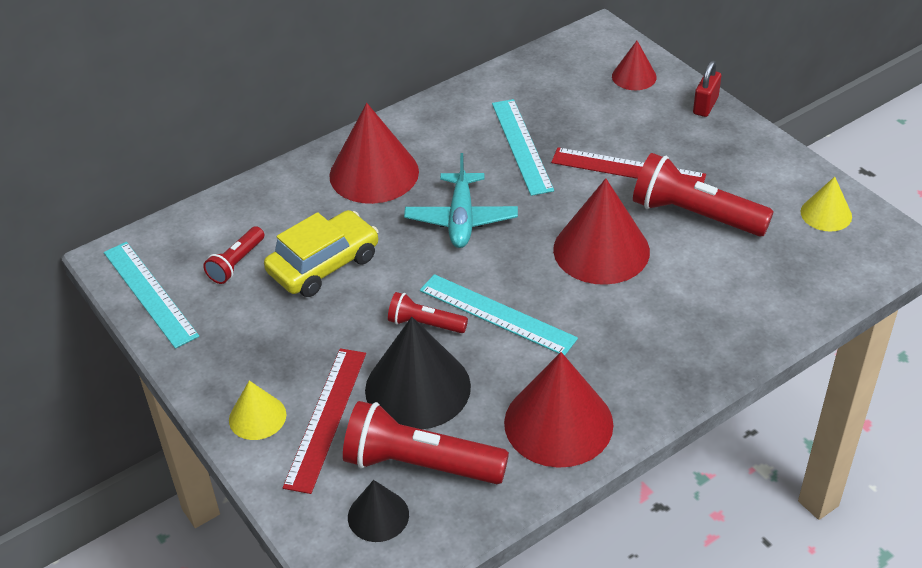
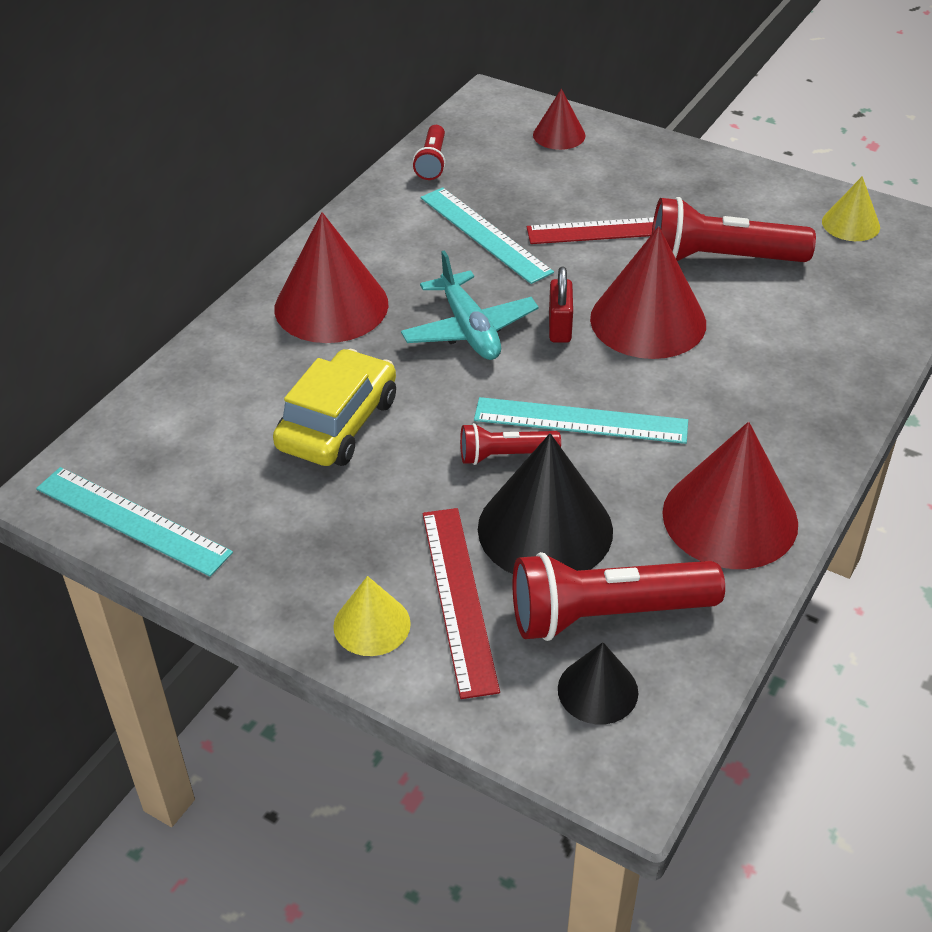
camera: 25 degrees left, 0 degrees up
(236, 263) = (225, 452): red flashlight -> red flashlight (432, 162)
(705, 106) = (654, 147): red padlock -> red padlock (559, 327)

